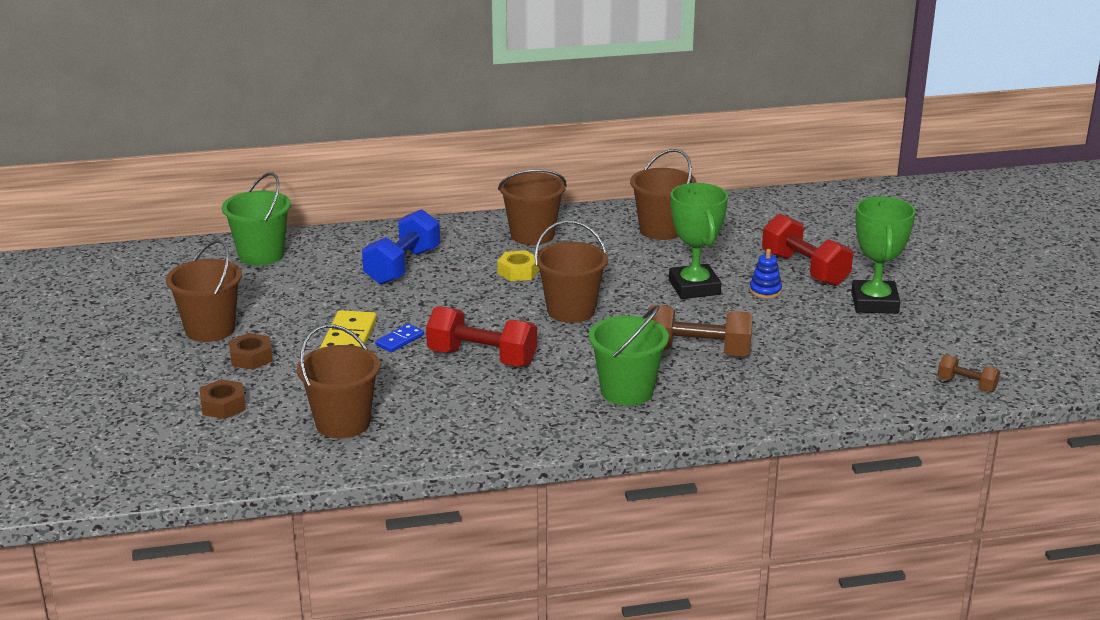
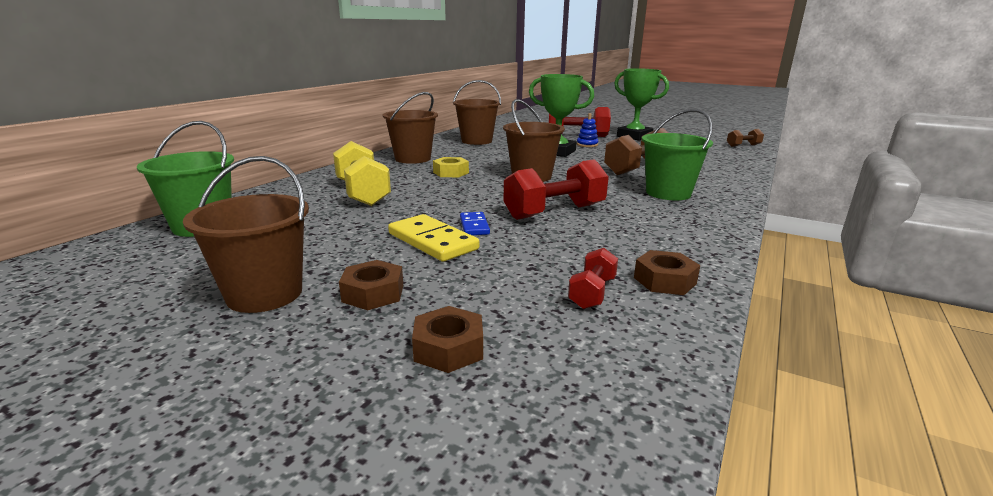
camera: 50 degrees left, 5 degrees down
(343, 423) = (592, 293): brown bucket -> red dumbbell
(398, 442) = (664, 280): none -> brown nut
(402, 266) = (362, 193): blue dumbbell -> yellow dumbbell

